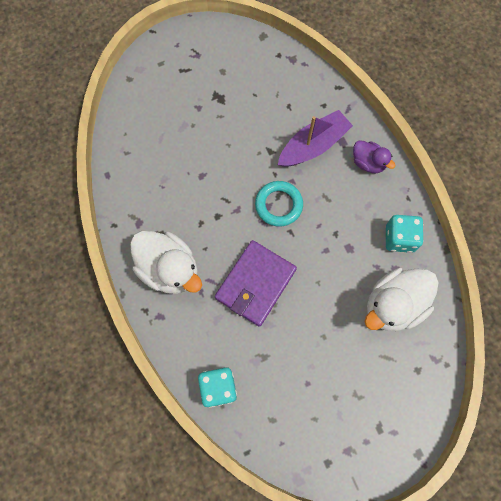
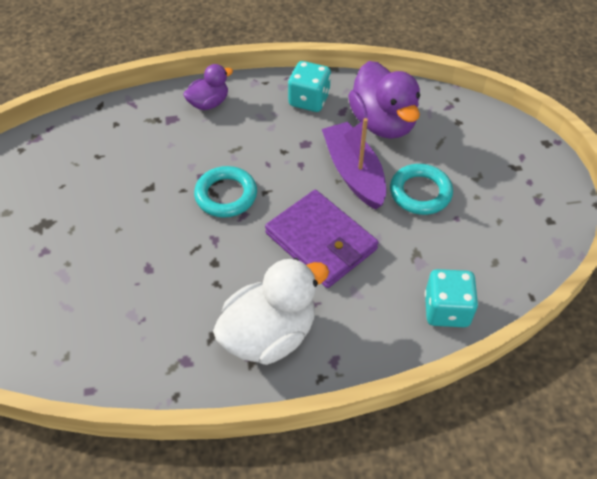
camera: 75 degrees left, 20 degrees down
(313, 145) = (163, 145): purple boat -> purple boat (354, 173)
(325, 350) = (420, 192): none -> turquoise ring
(393, 305) = (383, 123): white duck -> purple duck

